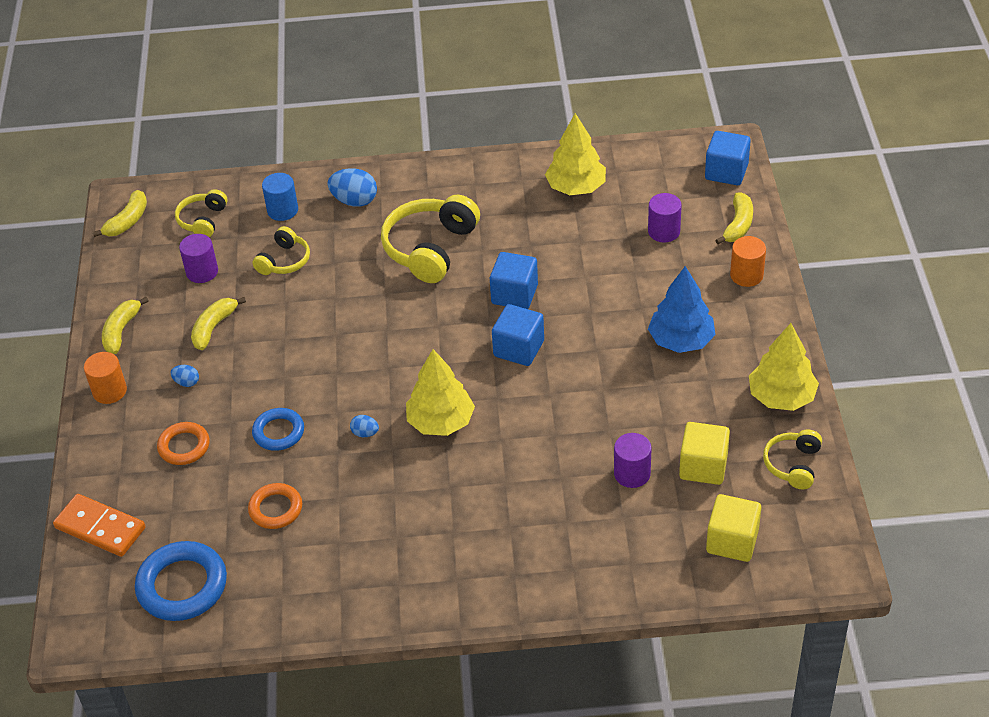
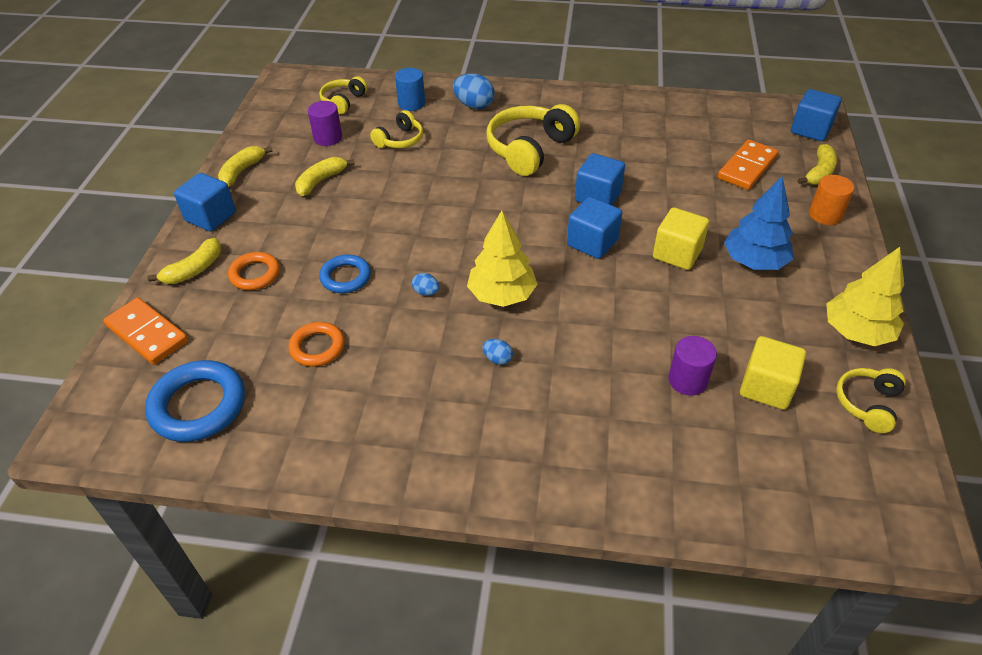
camera: 10 degrees right, 0 degrees up
(109, 391) = (210, 217): orange cylinder -> blue cube
(127, 221) = (283, 93): yellow banana -> yellow banana (194, 270)
(187, 382) = (280, 221): blue egg -> blue egg (497, 359)
(576, 187) = (670, 122): yellow tree -> none
(664, 231) = (747, 167): purple cylinder -> orange domino
(732, 541) = (793, 476): yellow cube -> yellow cube (677, 253)

